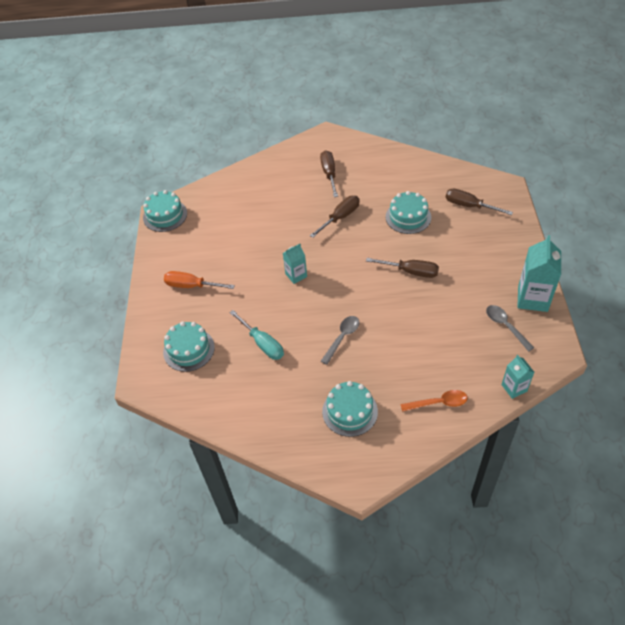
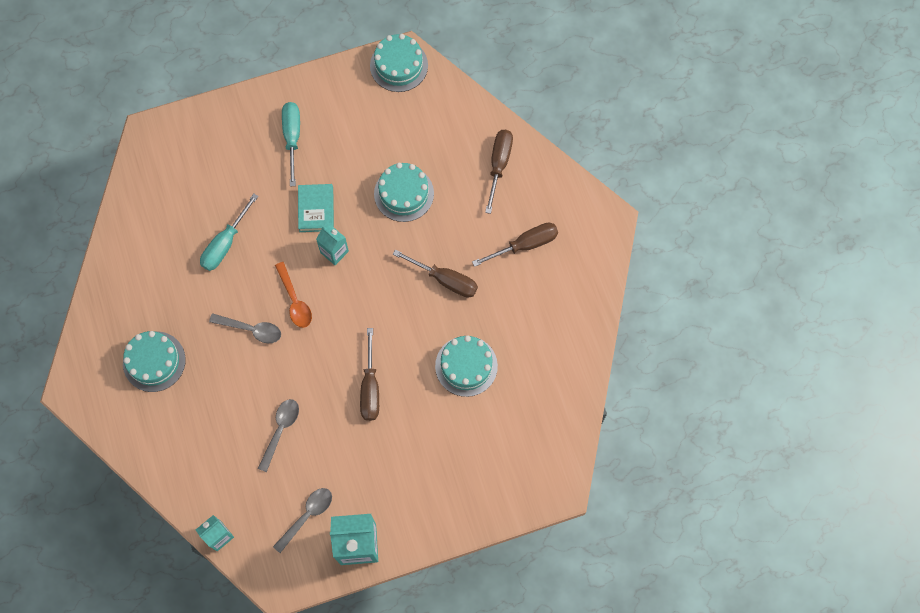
camera: 70 degrees right, 20 degrees up
(189, 349) = (201, 167): turquoise cake -> turquoise cake (404, 193)
(191, 286) = (292, 137): orange screwdriver -> turquoise screwdriver
(257, 281) = (316, 209): none -> turquoise book
(432, 332) = (280, 430): none -> grey spoon
(438, 403) = (183, 454): orange spoon -> orange spoon (295, 300)
(469, 206) = (506, 442): brown screwdriver -> brown screwdriver (499, 164)

